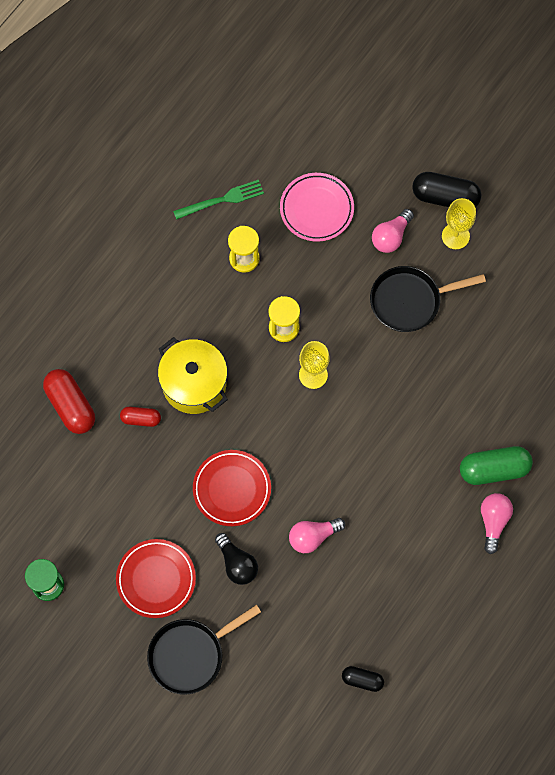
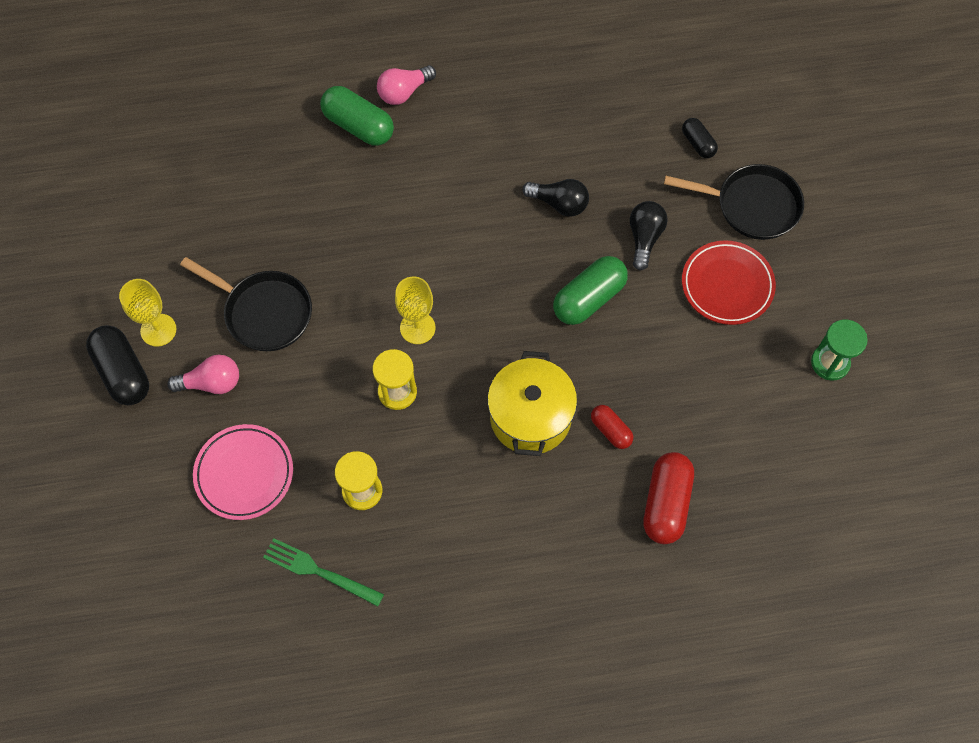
camera: 135 degrees left, 5 degrees down
(232, 489) = (589, 298): red plate -> green capsule
(313, 537) = (559, 204): pink light bulb -> black light bulb
(362, 680) = (629, 77): black capsule -> black capsule (698, 143)

